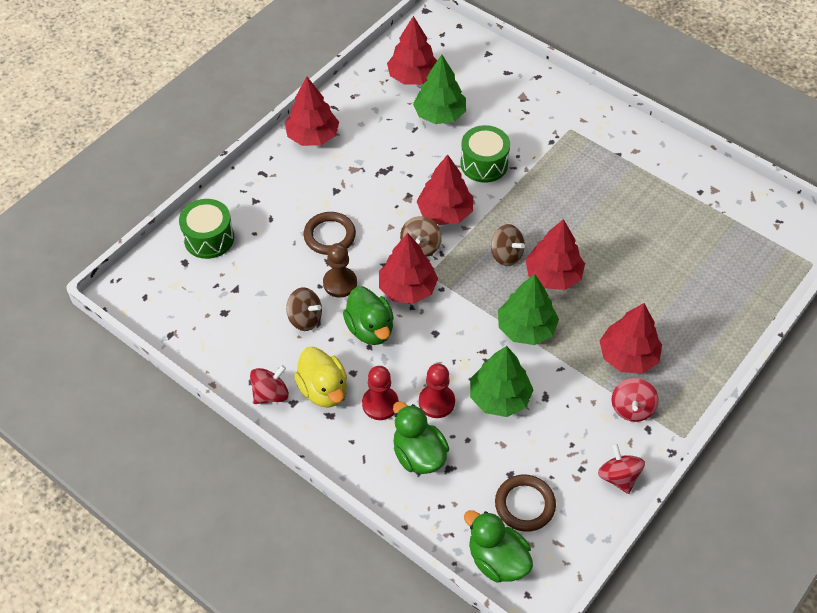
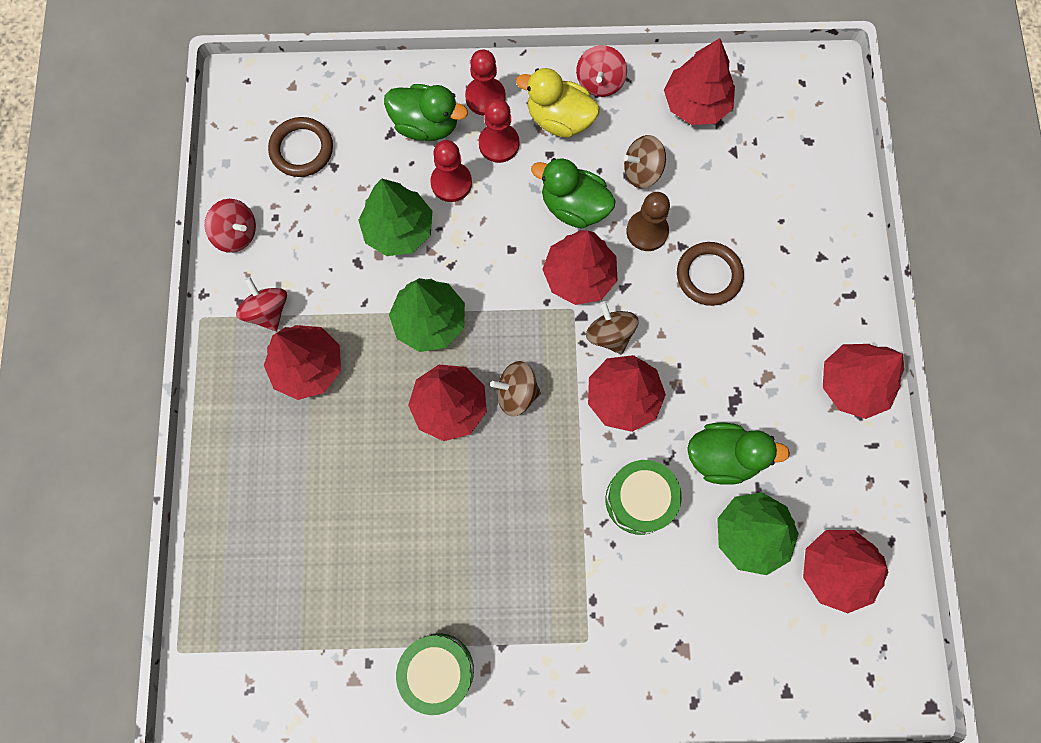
camera: 140 degrees right, 20 degrees up
(209, 238) = (815, 181): green drum -> green drum (438, 670)
(225, 333) = (696, 104): none -> red tree
(358, 443) = (485, 97): none -> red pawn
(497, 560) = (291, 89): green duck -> green duck (723, 457)

